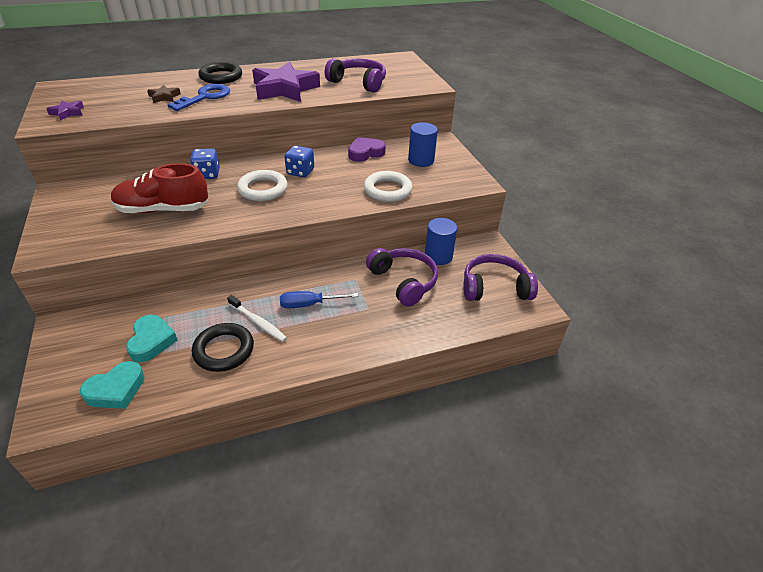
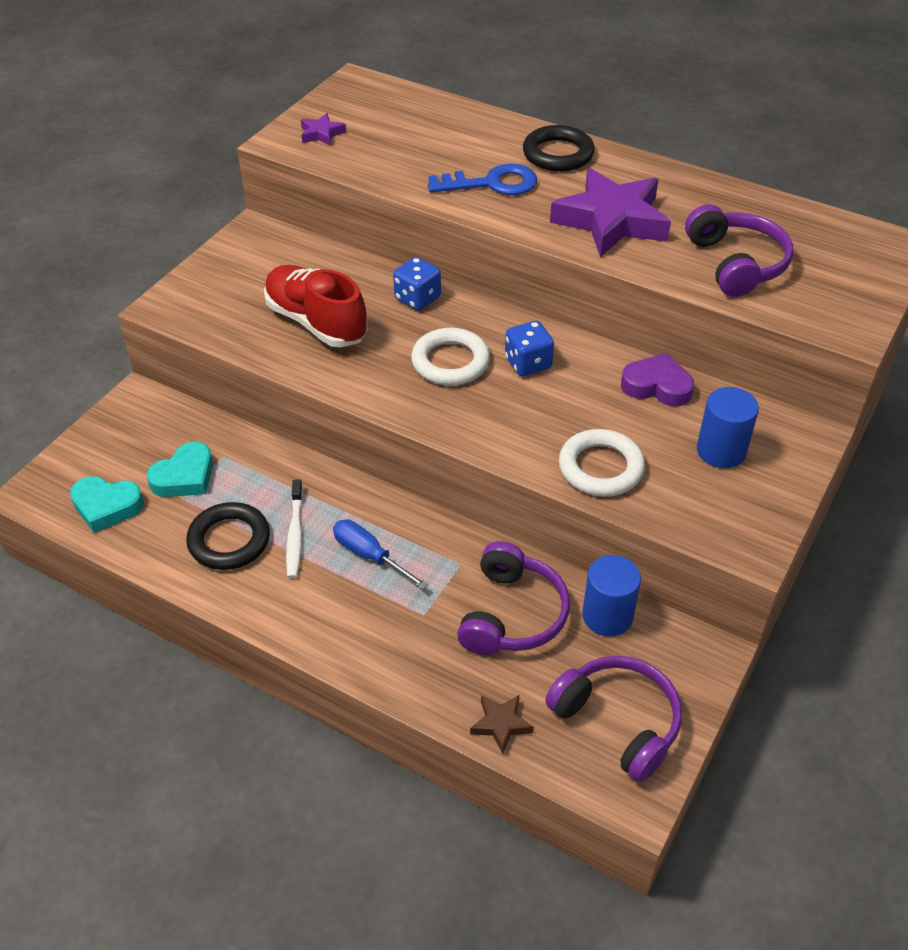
camera: 50 degrees right, 5 degrees up
(164, 97) = (447, 158): brown star -> brown star (501, 724)

